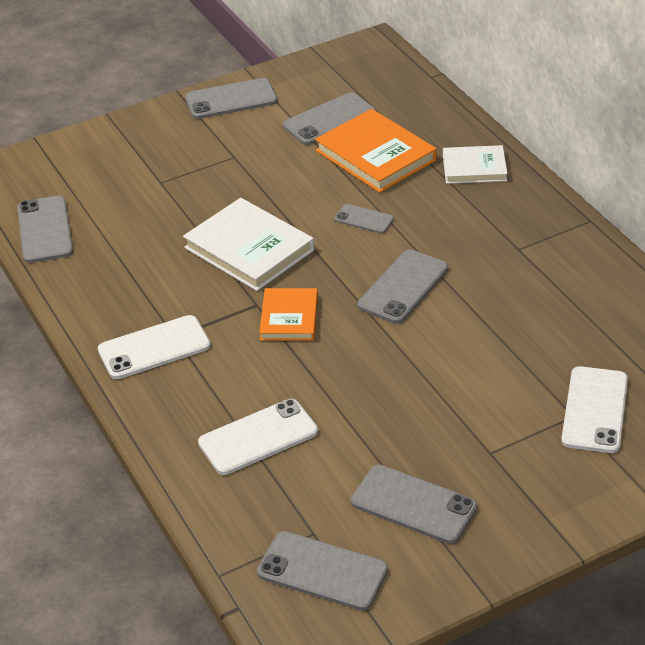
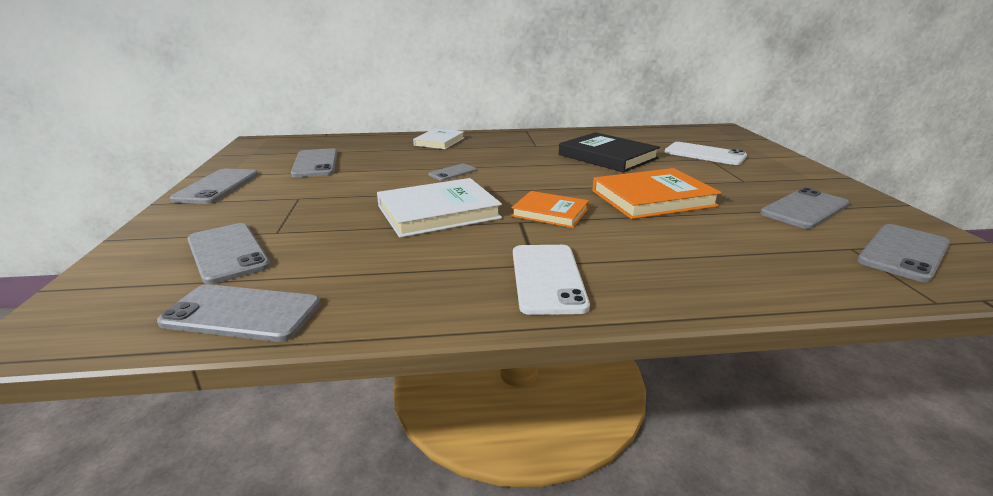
camera: 70 degrees left, 15 degrees down
(258, 437) = (714, 250): white phone -> none
(375, 155) = (383, 159): orange book -> orange book (652, 198)
(403, 287) = (546, 174): grey phone -> grey phone (228, 253)
(513, 321) = (607, 156): none -> black book

